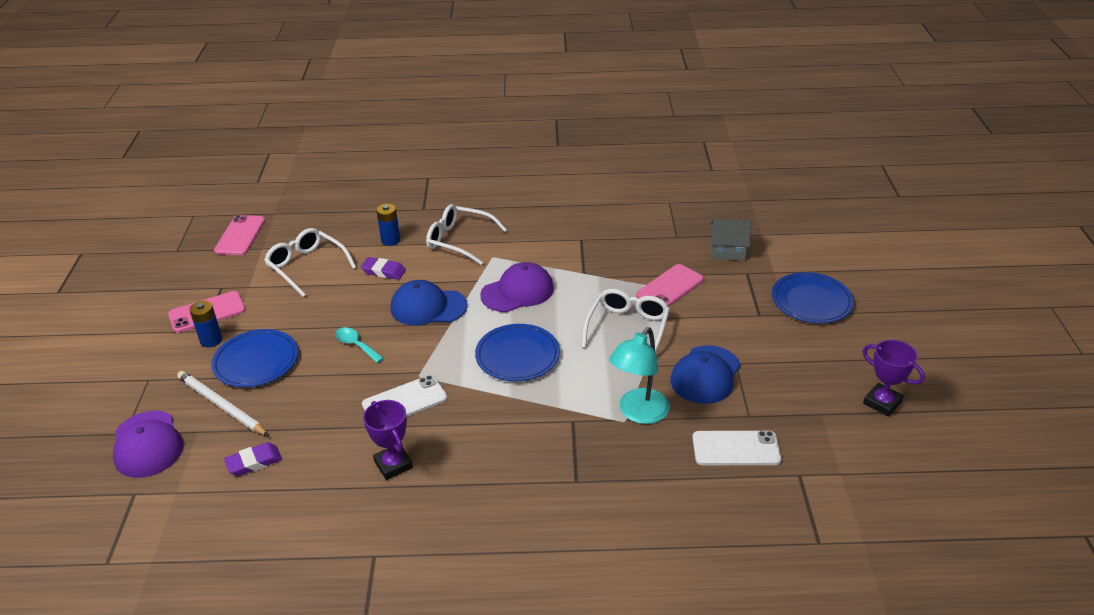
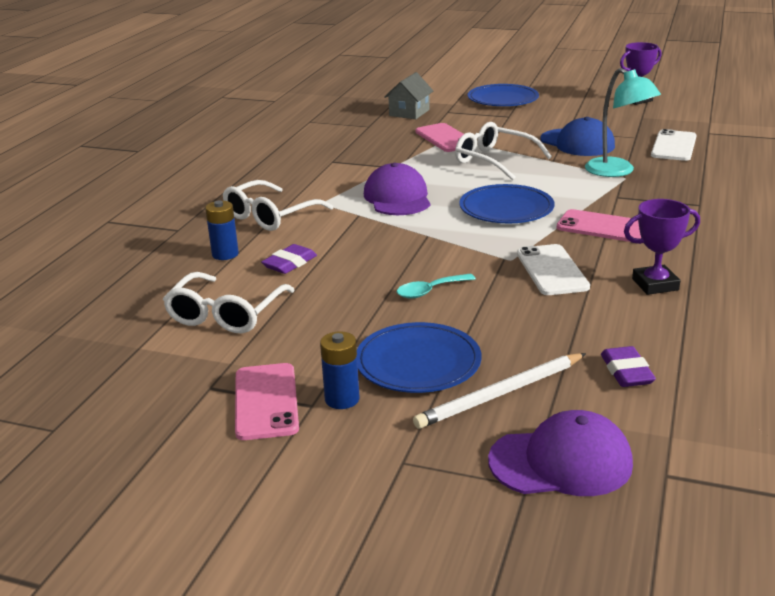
camera: 70 degrees left, 10 degrees down
(240, 235) = (80, 365): pink phone -> pink phone (604, 227)
(307, 267) = (226, 314): white glasses -> white glasses turned 45 degrees counterclockwise
(428, 307) = (387, 244): blue cap -> none

